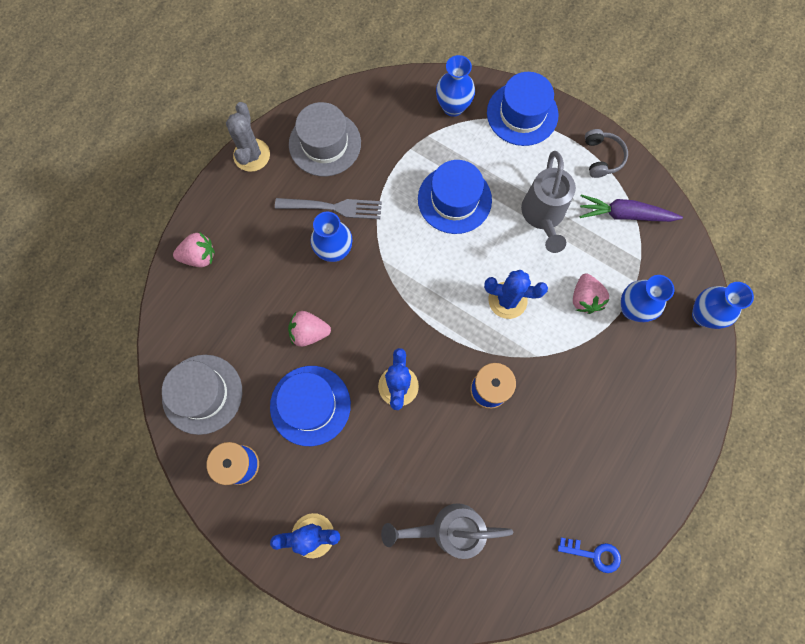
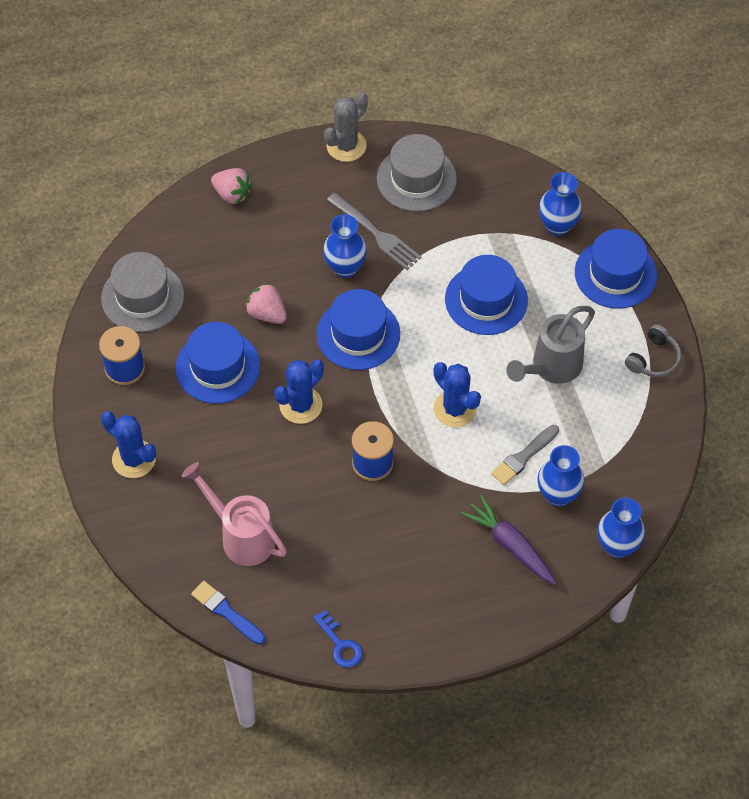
camera: 40 degrees right, 15 degrees down
(389, 296) = (358, 334): none -> blue hat
(448, 529) = (241, 536): grey watering can -> pink watering can
(492, 602) = (226, 612): none -> blue brush
(585, 298) = (524, 456): pink strawberry -> grey brush
(625, 214) = (627, 418): purple carrot -> purple carrot (510, 545)

